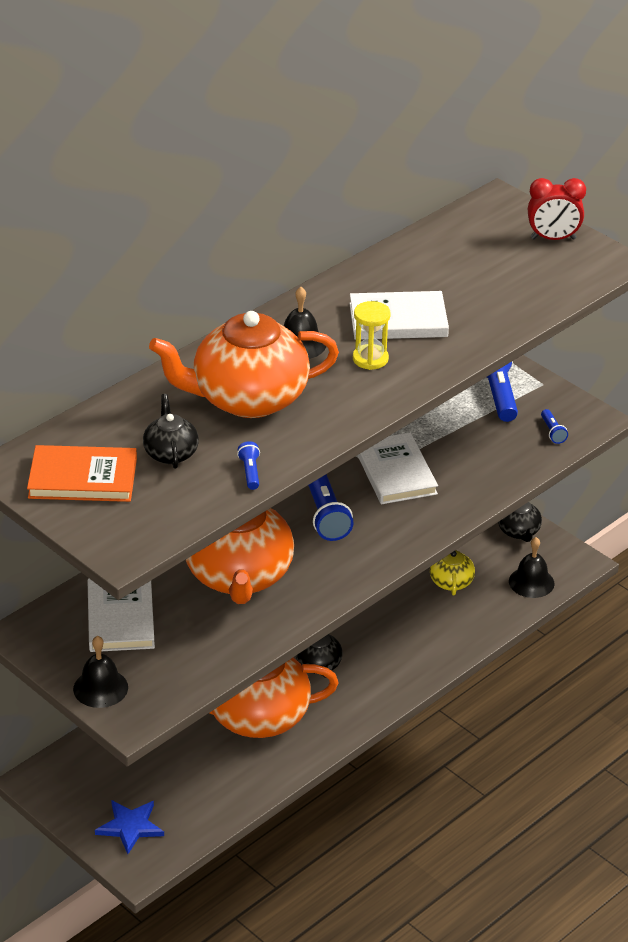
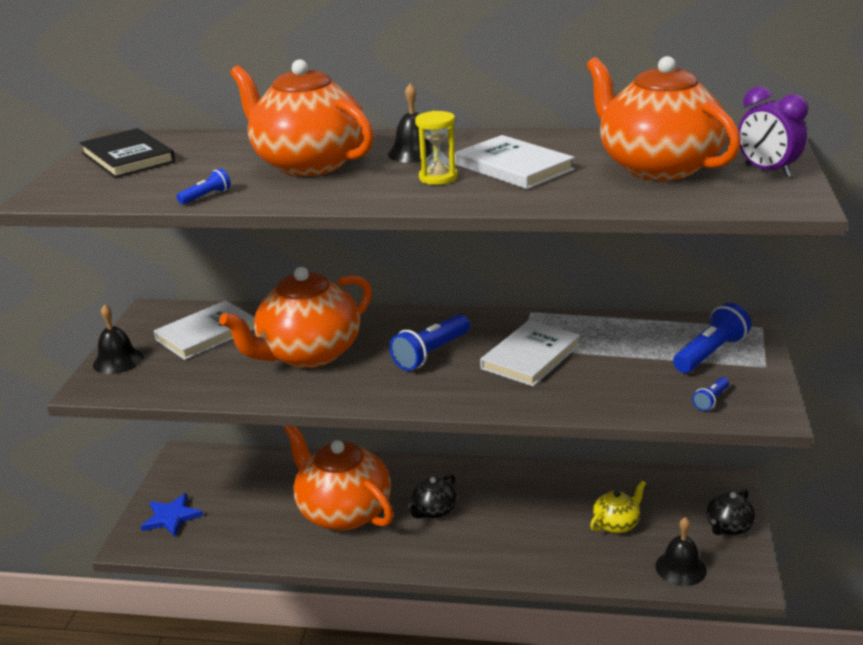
camera: 55 degrees right, 10 degrees down
(83, 478) = (128, 158): orange book -> black book
(171, 453) = (196, 168): black teapot -> none
(485, 269) = (657, 167): none -> orange teapot
(553, 238) = (767, 171): red clock -> purple clock

